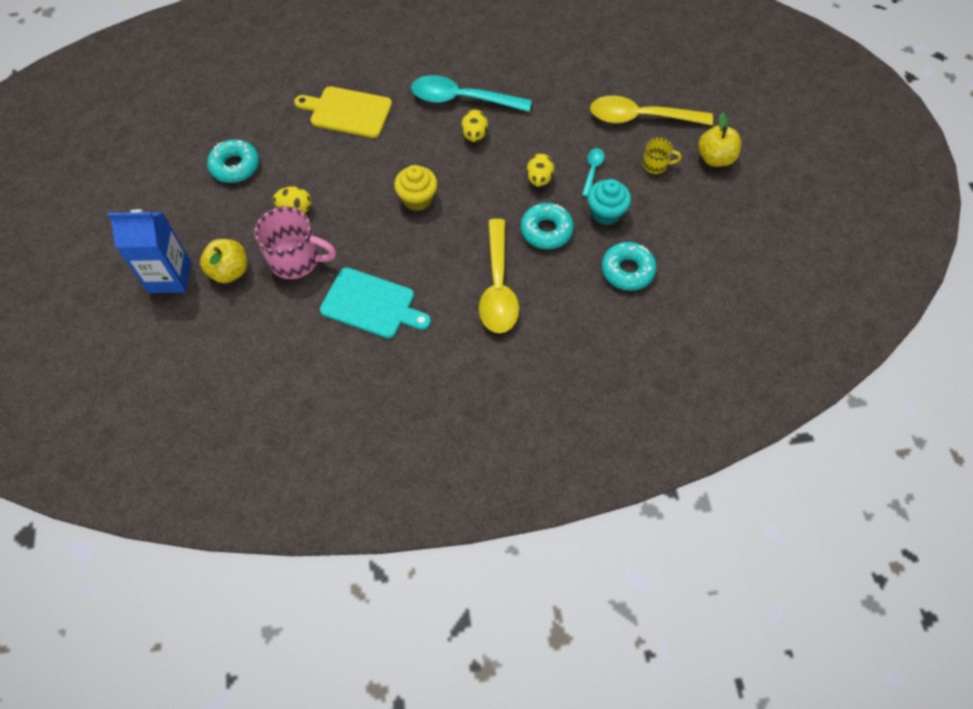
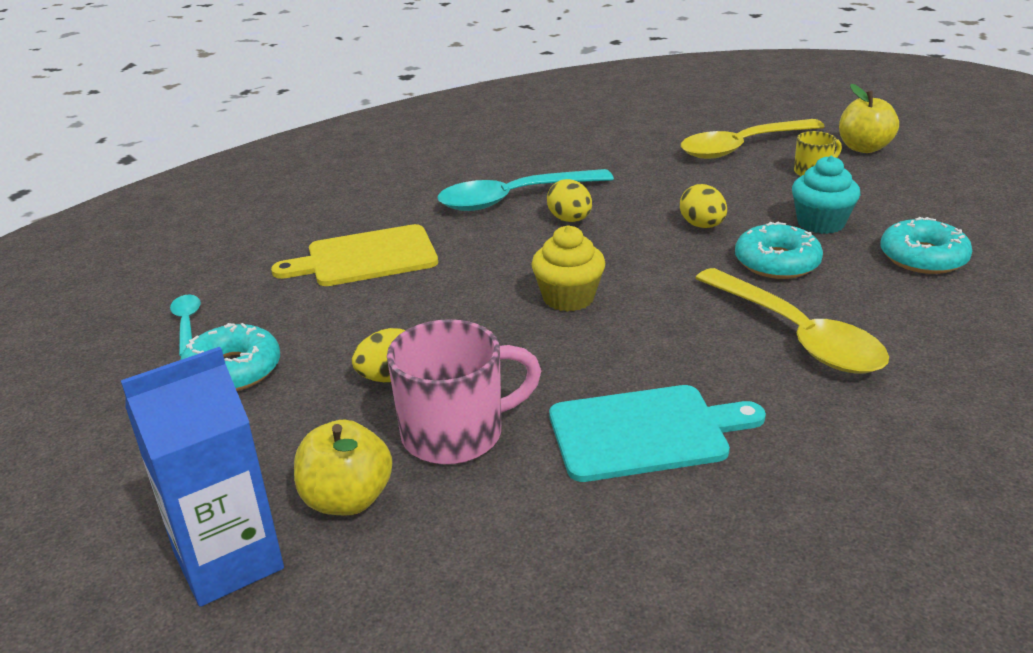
camera: 30 degrees left, 30 degrees down
(592, 170) = (752, 198): turquoise spoon -> turquoise spoon (187, 324)

